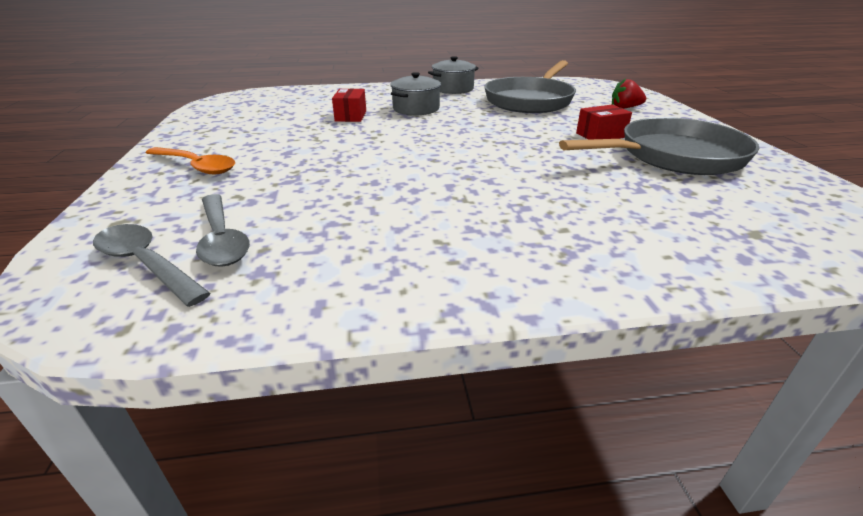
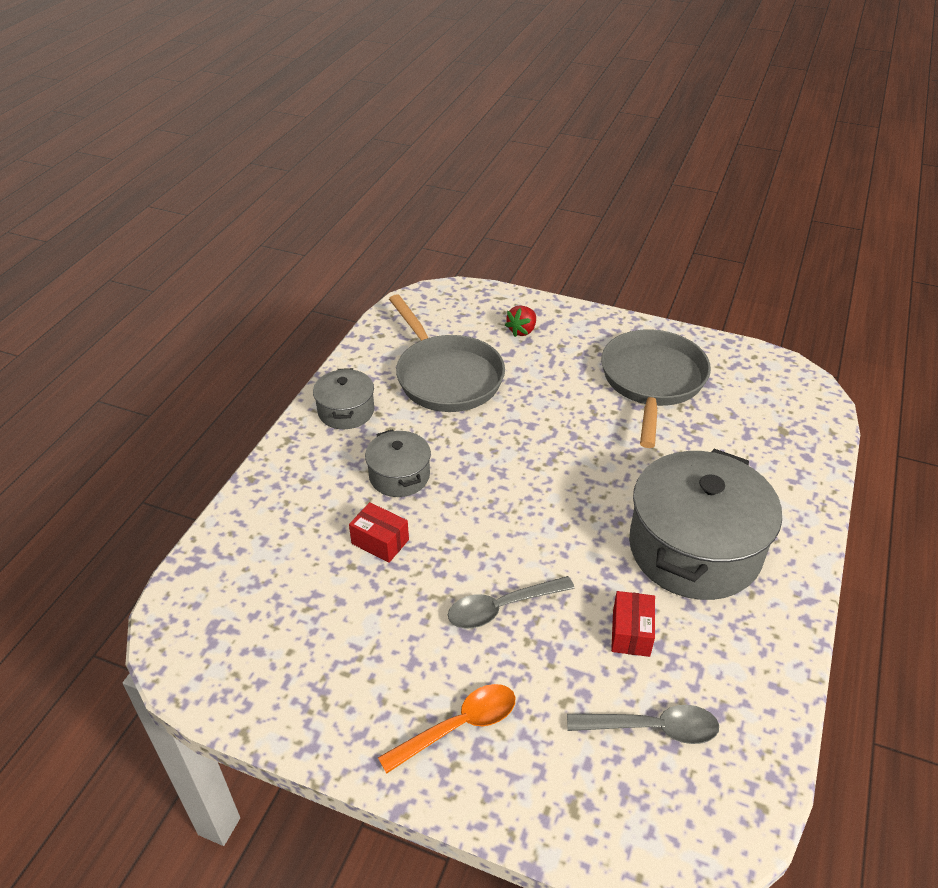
camera: 60 degrees left, 10 degrees up
(146, 264) = (673, 788): grey spoon -> grey spoon (502, 607)
(480, 216) = (694, 548): none -> grey pot
(600, 135) = (580, 390): red box -> red box (631, 633)

